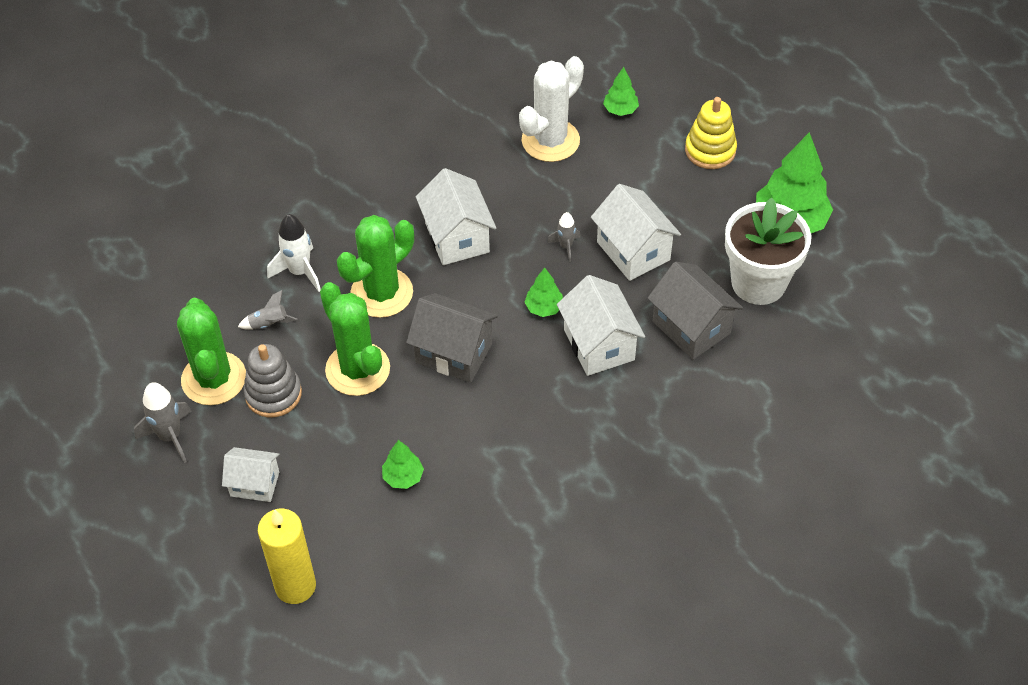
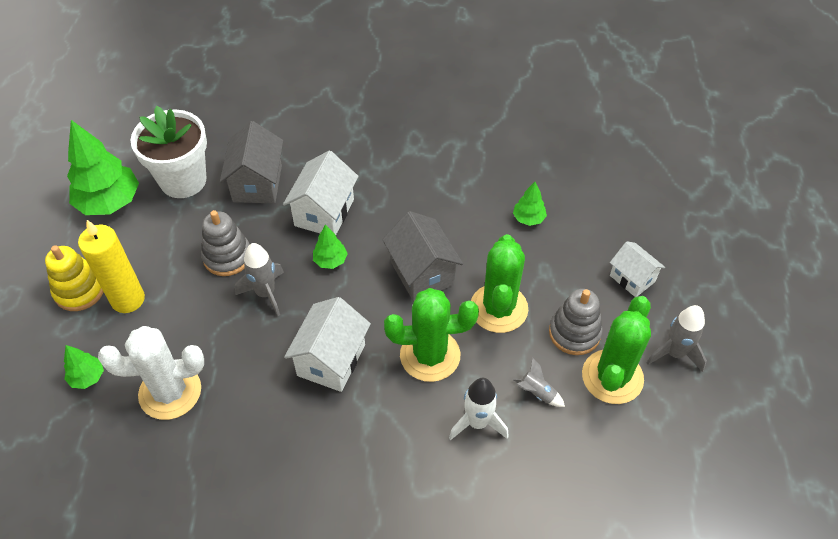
camera: 140 degrees left, 0 degrees up
(295, 586) = (647, 202): yellow candle -> yellow candle (128, 299)
(565, 246) = (265, 293): grey rocket -> grey rocket, size x1.66
(633, 251) = (227, 256): white house -> grey stacking toy

